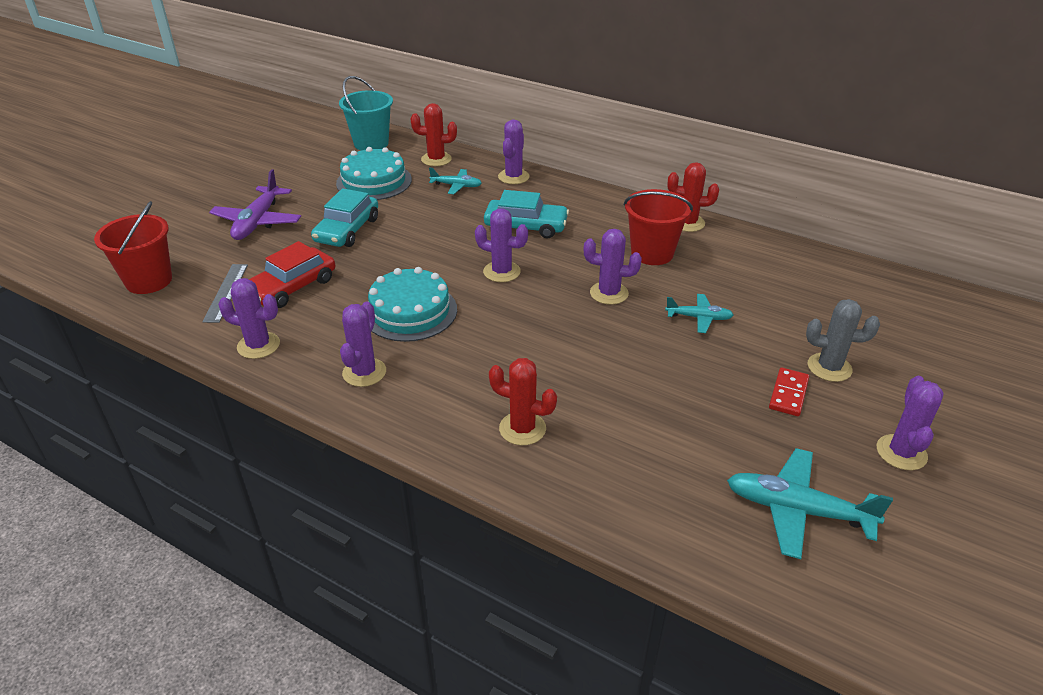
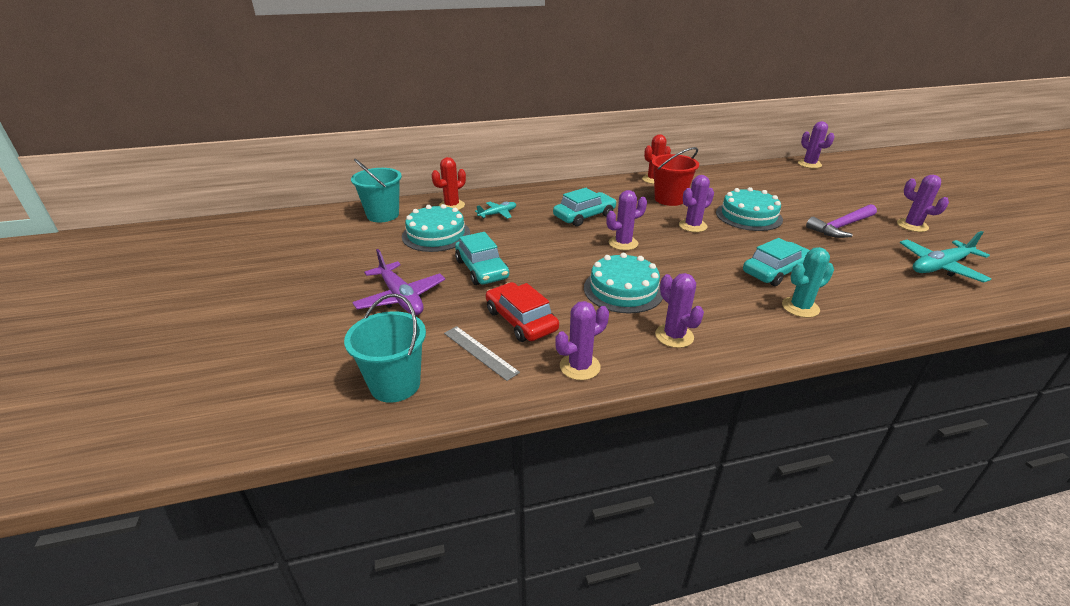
camera: 45 degrees left, 5 degrees down
(149, 281) = (395, 384): red bucket -> turquoise bucket
(292, 287) = (521, 320): red car -> red car turned 150 degrees clockwise
(513, 177) = (521, 195): purple cactus -> purple cactus (809, 164)
(522, 429) = (800, 307): red cactus -> turquoise cactus
(583, 385) = (776, 271): none -> turquoise car
(699, 318) = (748, 216): turquoise plane -> turquoise cake
(788, 394) = (841, 227): red domino -> purple hammer
(829, 367) = (829, 209): grey cactus -> none

